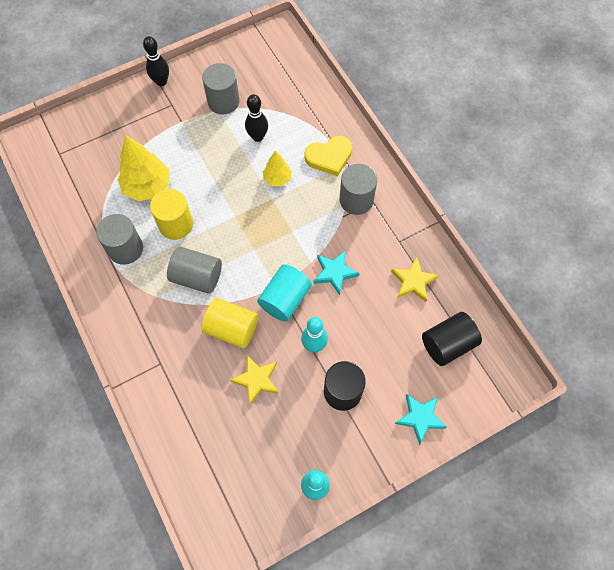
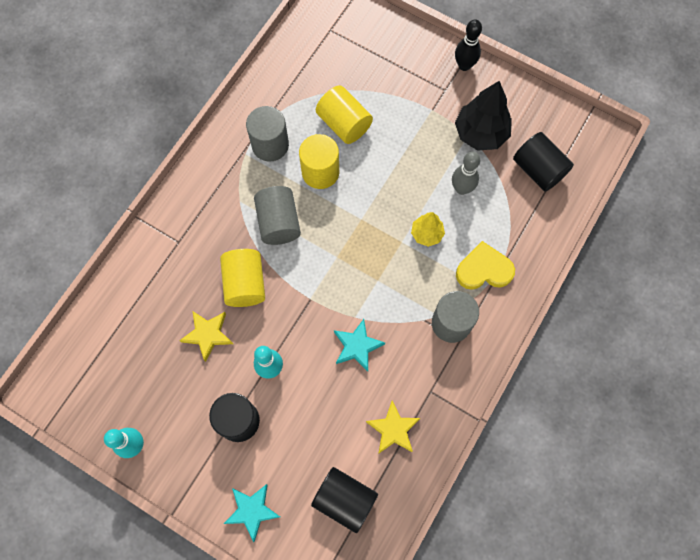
camera: 60 degrees right, 5 degrees up
(147, 186) = (344, 124): yellow tree -> yellow cylinder
(223, 101) = (480, 133): grey cylinder -> black tree
(257, 137) = (462, 188): black bowling pin -> grey bowling pin
(277, 82) = (538, 170): none -> black cylinder
(285, 299) = (302, 315): turquoise cylinder -> none
(329, 157) = (483, 269): yellow heart -> yellow heart turned 135 degrees clockwise

